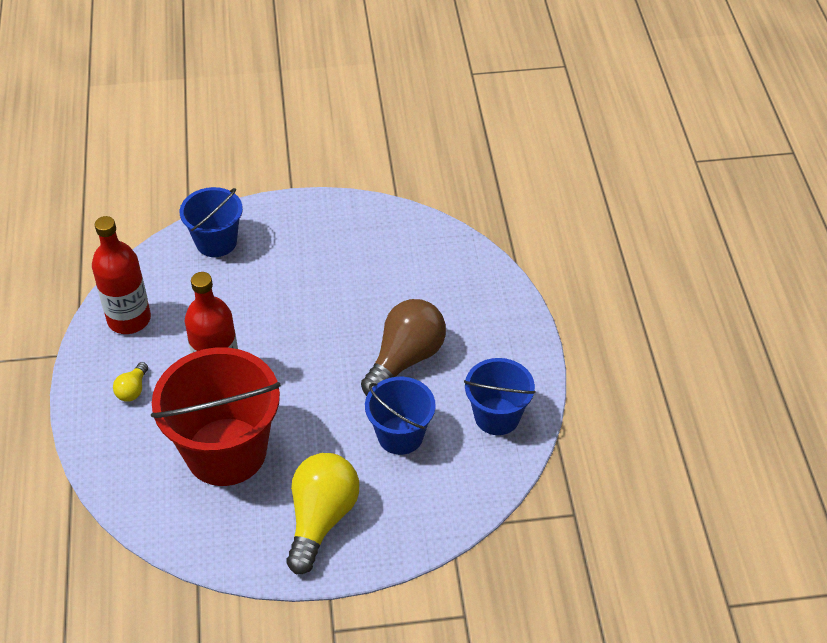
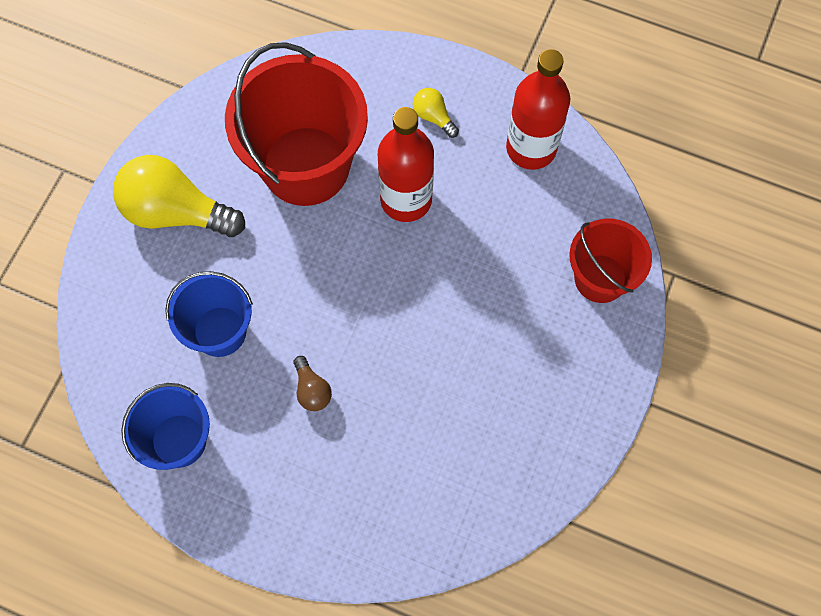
camera: 120 degrees right, 20 degrees up
(216, 242) = (600, 278): blue bucket -> red bucket
(321, 519) = (176, 212): yellow light bulb -> yellow light bulb turned 150 degrees clockwise
(405, 359) = (312, 390): brown light bulb -> brown light bulb, size x0.46

